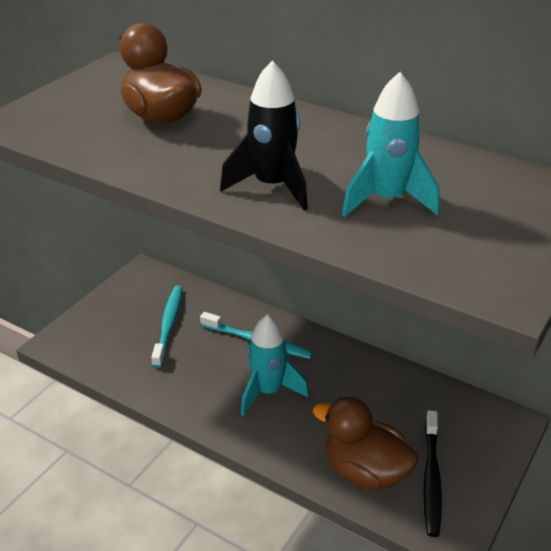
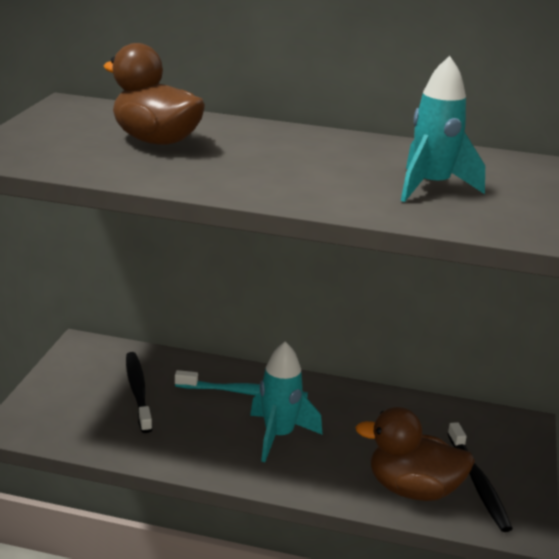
camera: 20 degrees left, 10 degrees down
(169, 325) = (138, 391): turquoise toothbrush -> black toothbrush
(272, 187) = (318, 186): black rocket -> none

